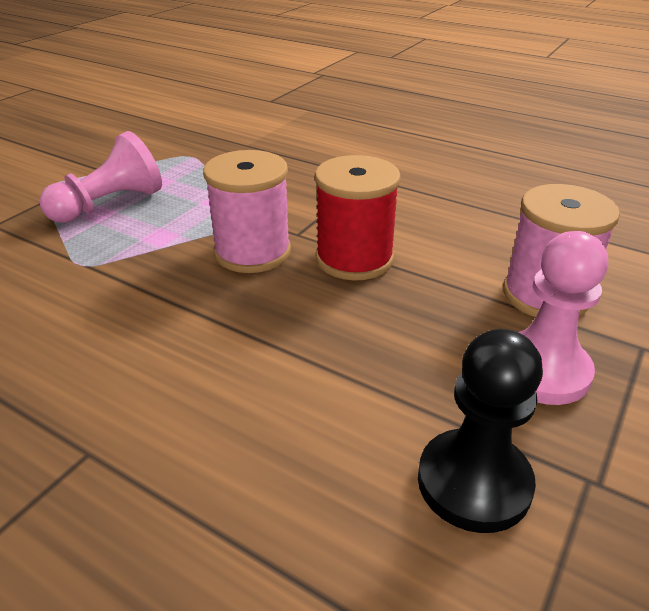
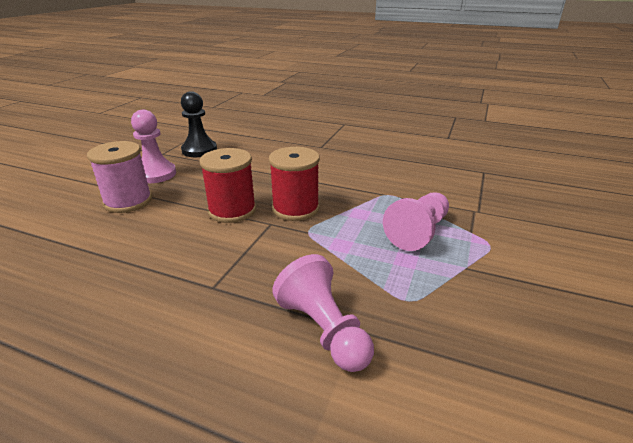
camera: 170 degrees right, 5 degrees down
(252, 252) = (295, 208): pink spool -> red spool
(273, 146) = (324, 330): none -> pink pawn

